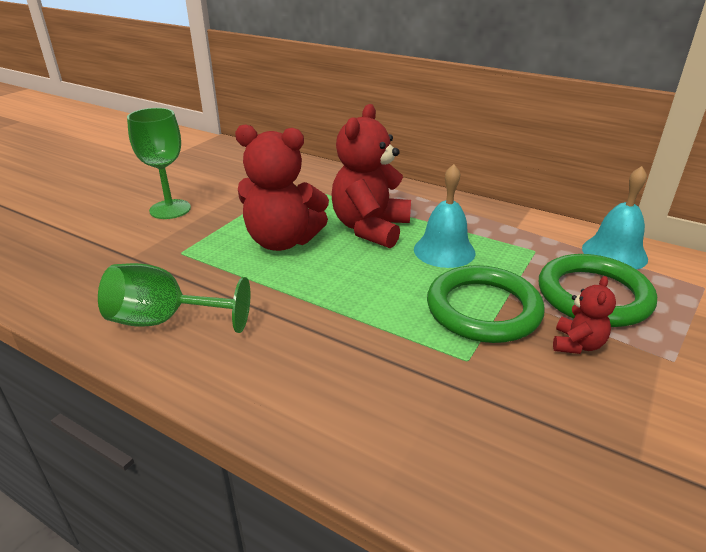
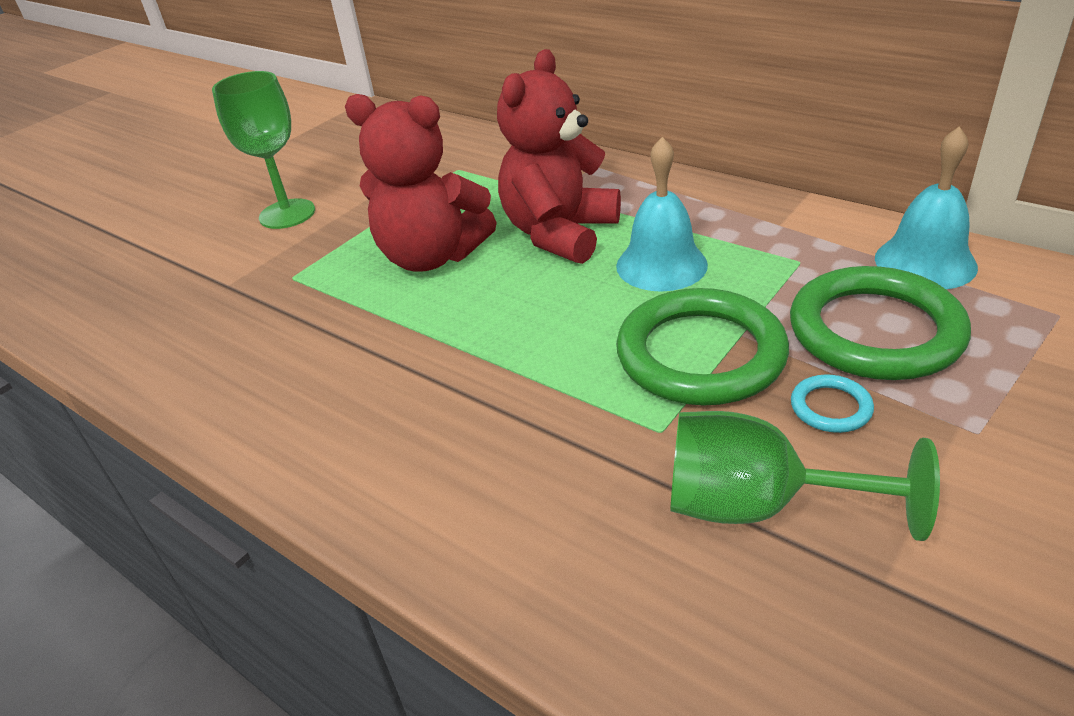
camera: 10 degrees right, 5 degrees up
(165, 320) = (257, 375): green goblet -> green goblet (758, 506)
(577, 344) = (830, 407): red teddy bear -> turquoise ring

